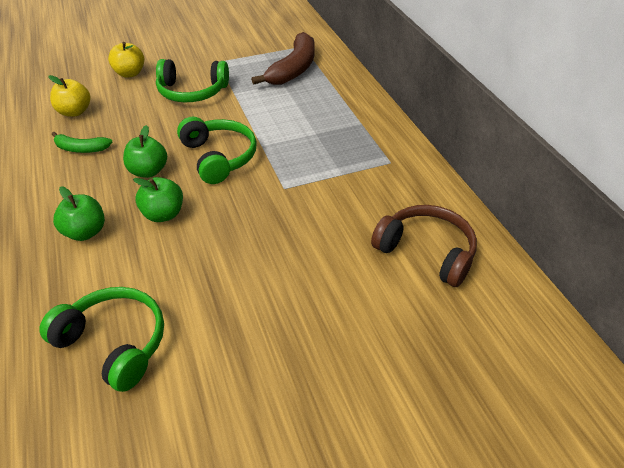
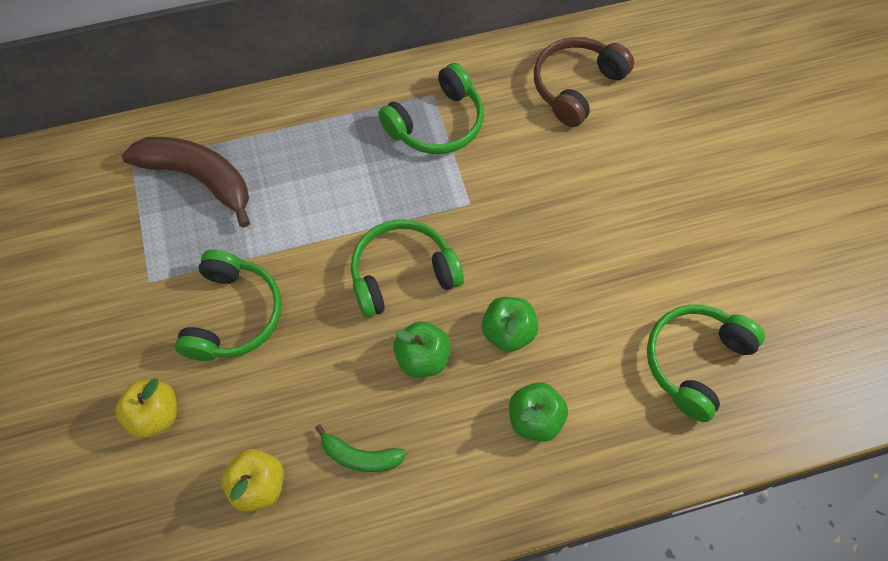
camera: 85 degrees left, 20 degrees up
(81, 149) = (360, 456): green banana -> green banana turned 90 degrees clockwise
(361, 166) = (437, 123): none -> green headphones

